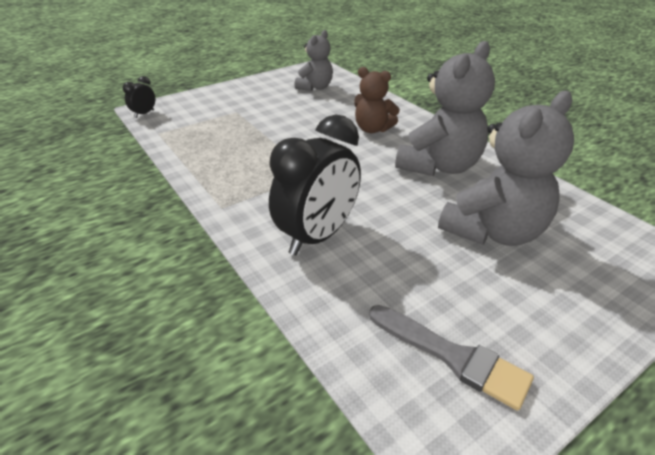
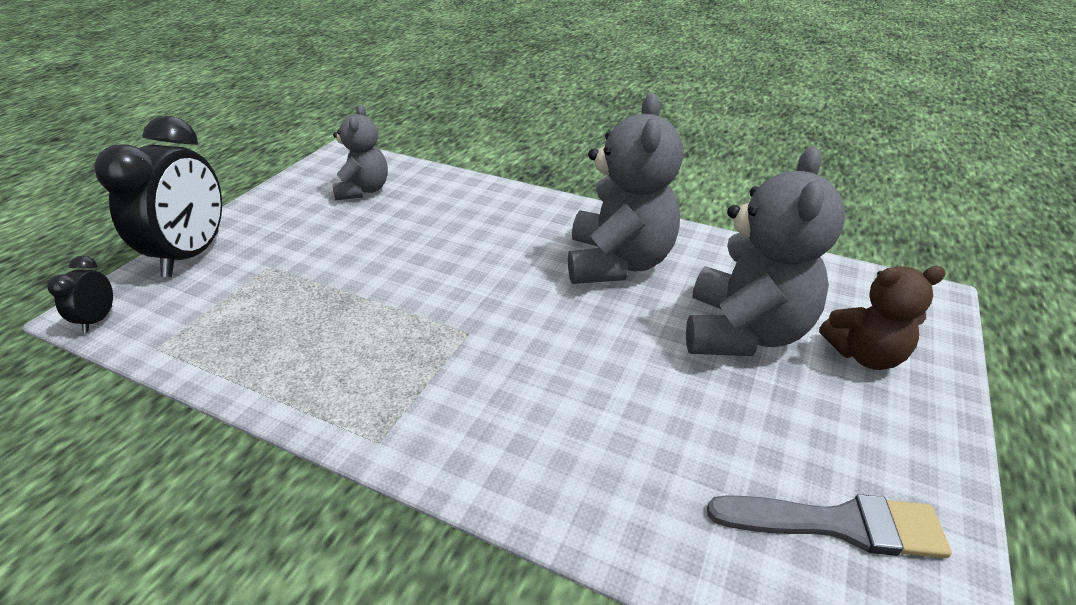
camera: 30 degrees left, 0 degrees up
(317, 236) = (554, 428): black clock -> black clock (192, 255)
(372, 129) = (495, 234): brown teddy bear -> brown teddy bear (864, 355)

